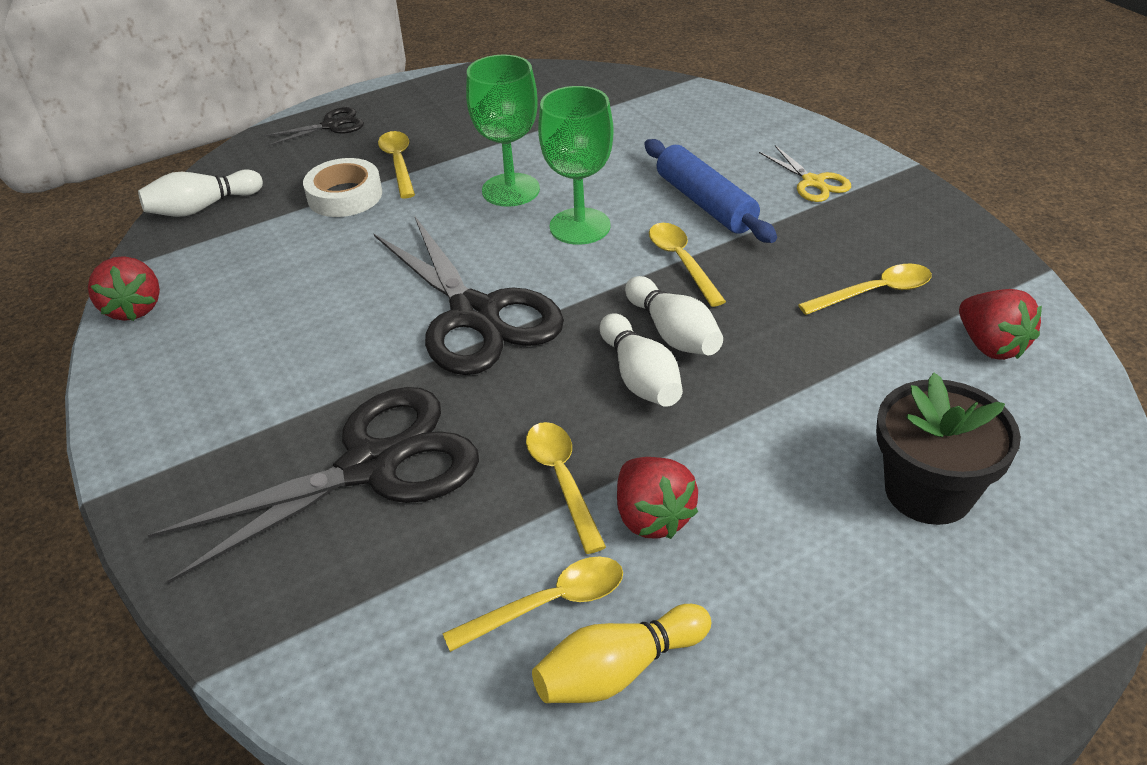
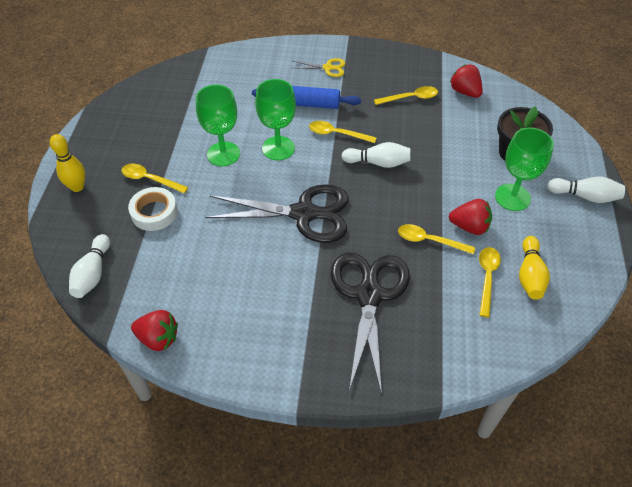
camera: 55 degrees left, 10 degrees up
(331, 126) = (77, 187): black scissors -> yellow bowling pin
(640, 377) = (394, 187): white bowling pin -> white bowling pin (585, 196)
(800, 544) = (512, 197): none -> green goblet
(874, 292) = (410, 98): yellow spoon -> yellow spoon turned 60 degrees clockwise
(990, 345) = (465, 92): red strawberry -> red strawberry turned 135 degrees counterclockwise

